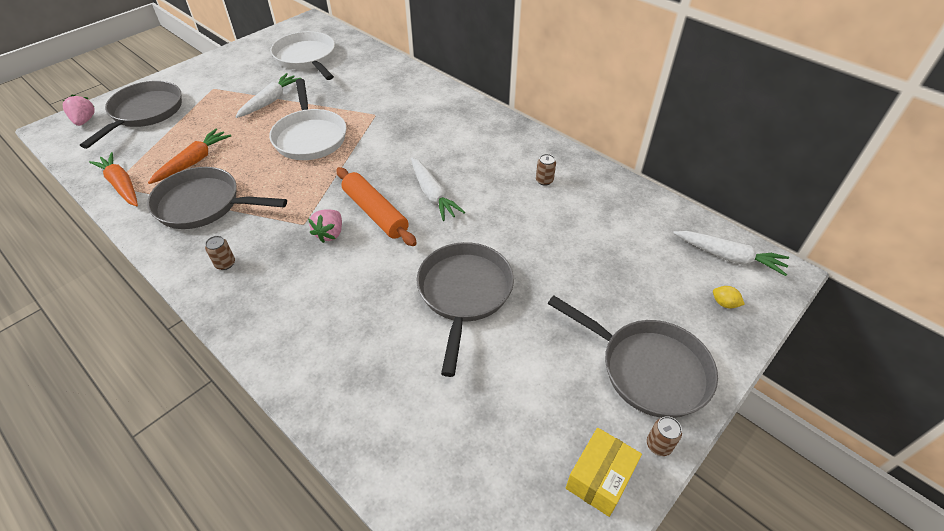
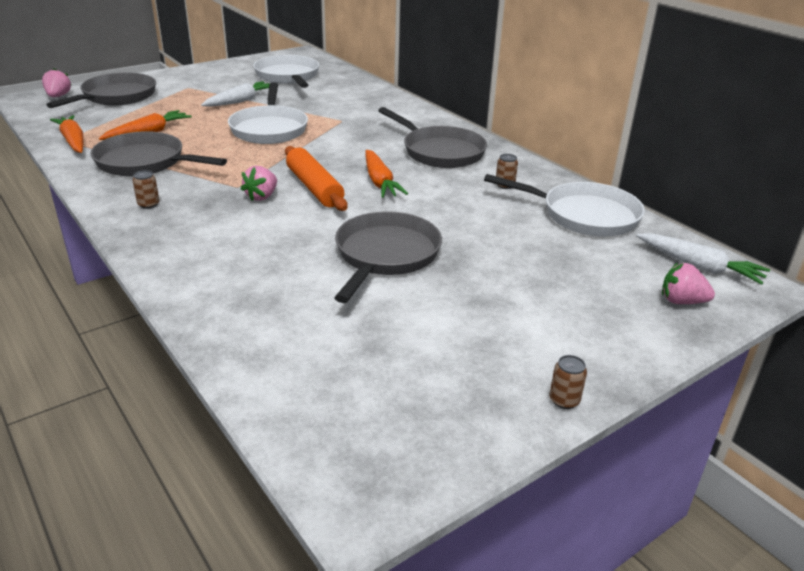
camera: 10 degrees right, 15 degrees down
(433, 195) = (380, 182): white carrot -> orange carrot
(599, 478) = (485, 415): yellow box -> none
(620, 209) = (584, 215): none -> white pan
(648, 369) = (572, 339): grey pan -> grey pan (439, 152)
(724, 303) = (681, 301): yellow lemon -> pink strawberry

